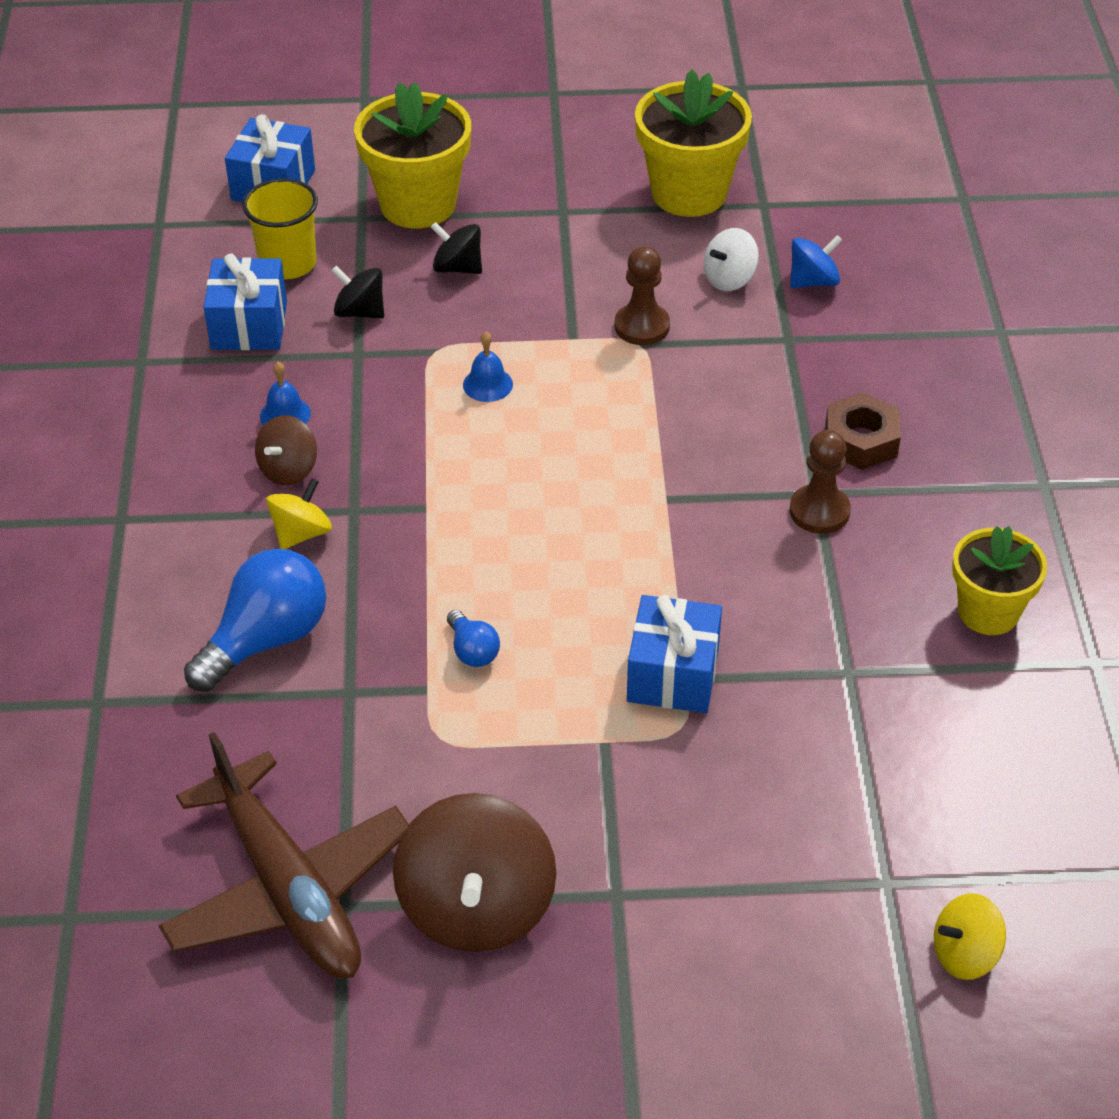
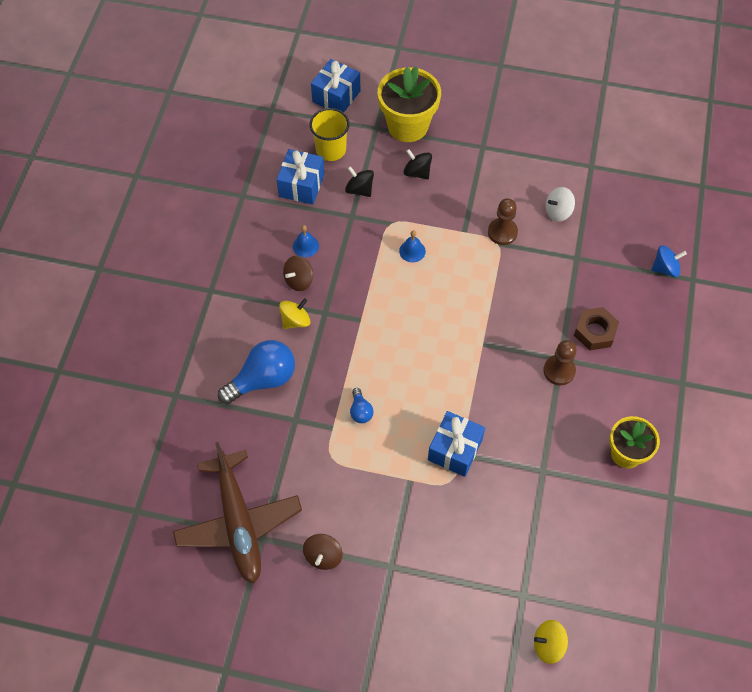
camera: 15 degrees right, 15 degrees up
(476, 907) = (323, 556): brown spinning top -> brown spinning top, size x0.52
(689, 193) = (553, 149): yellow flower pot -> none
(813, 281) = (602, 223): blue spinning top -> blue spinning top (665, 268)

